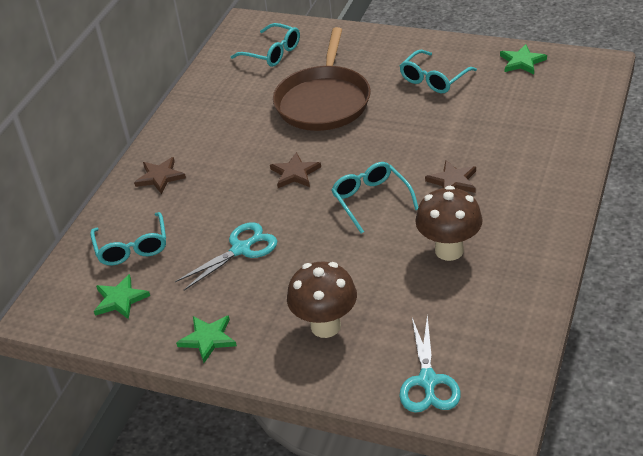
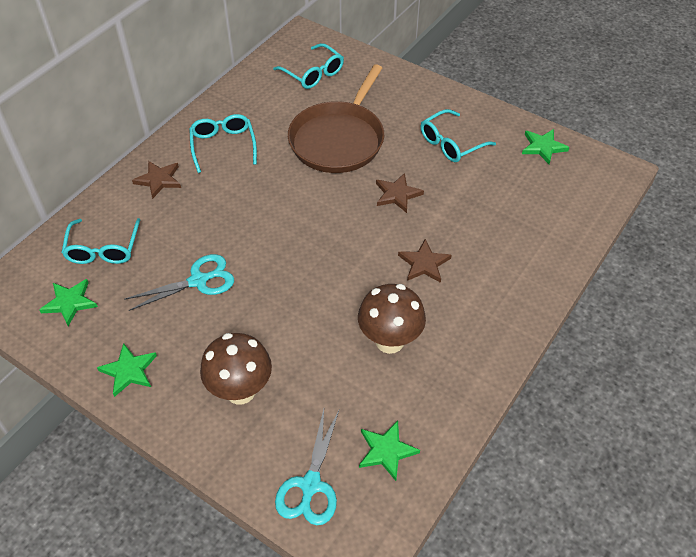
camera: 10 degrees right, 10 degrees up
(295, 173) = (281, 211): brown star -> brown star (397, 194)
(371, 200) = (339, 262): turquoise glasses -> turquoise glasses (223, 146)
(486, 336) = (386, 451): none -> green star

